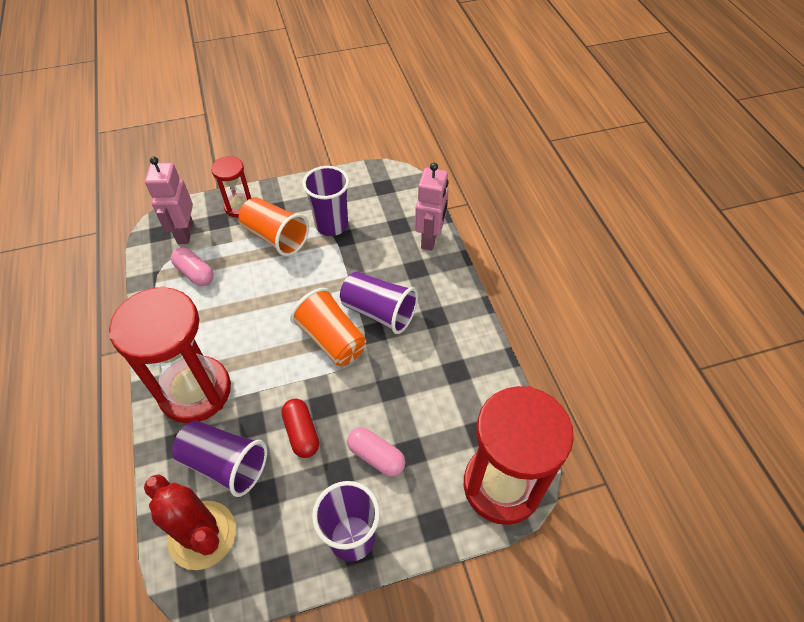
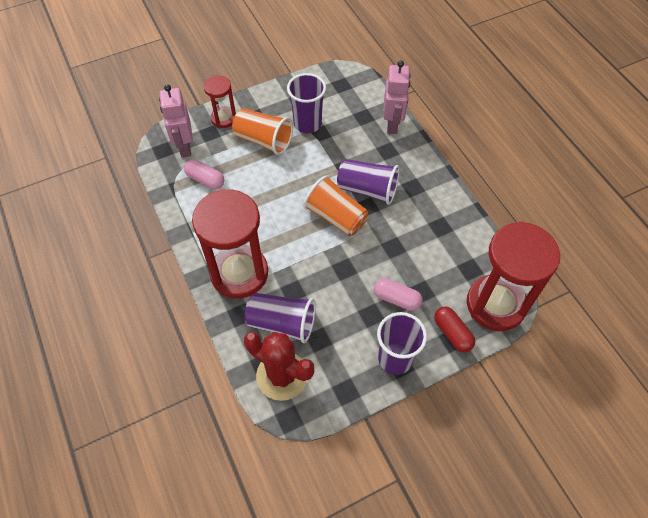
camera: 10 degrees left, 5 degrees up
(301, 433) = (334, 291): red capsule -> red capsule (452, 333)

